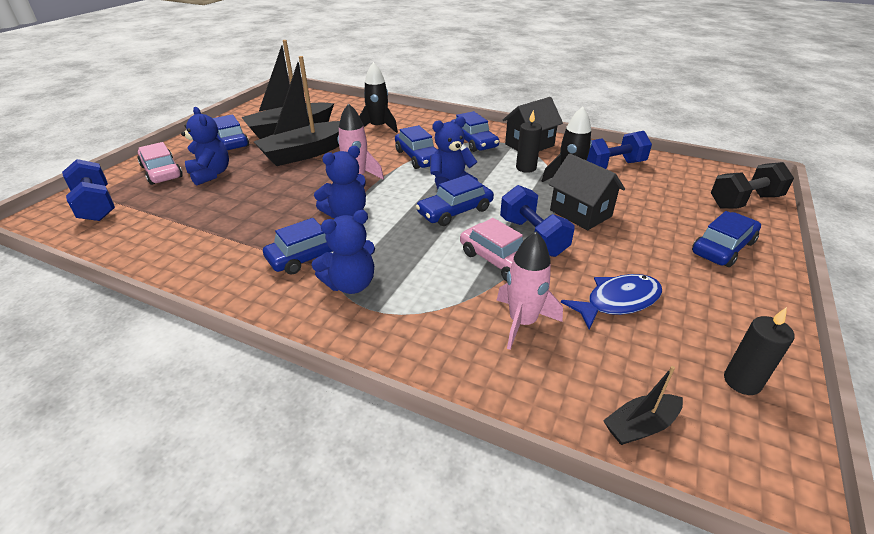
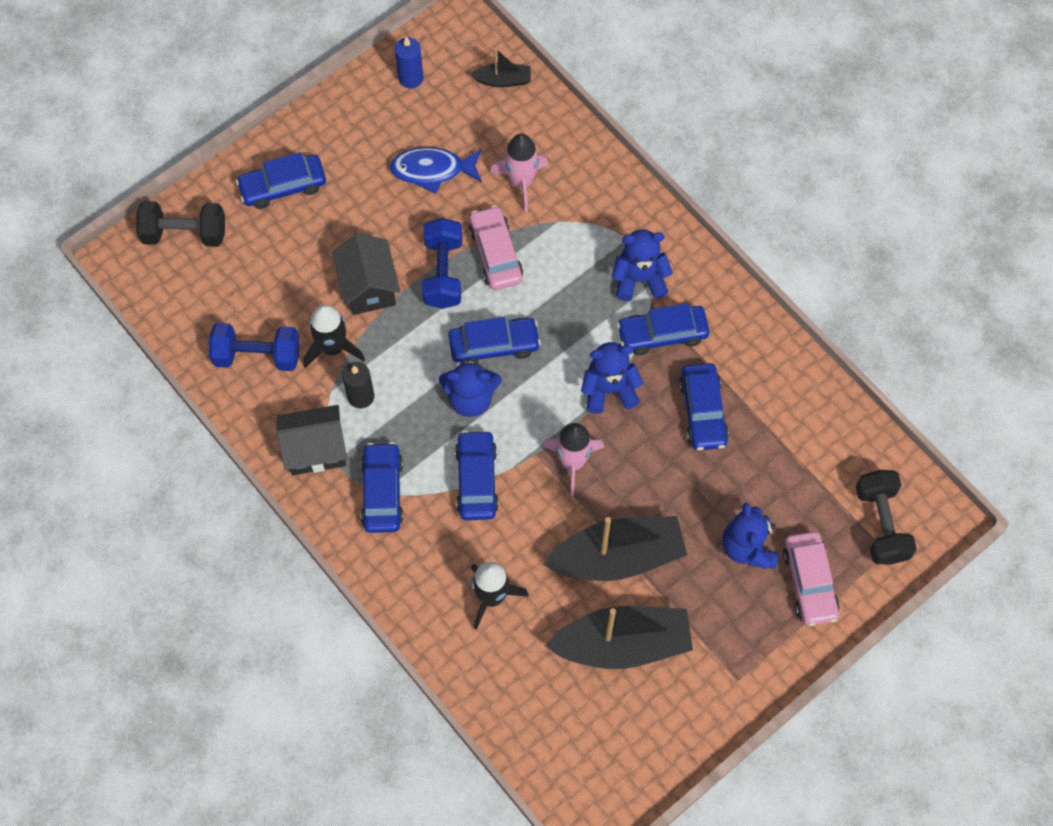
camera: 155 degrees left, 30 degrees up
(96, 206) = (881, 524): blue dumbbell -> black dumbbell
(230, 141) = (714, 641): blue car -> blue car (703, 411)
(742, 381) = (411, 78): black candle -> blue candle

